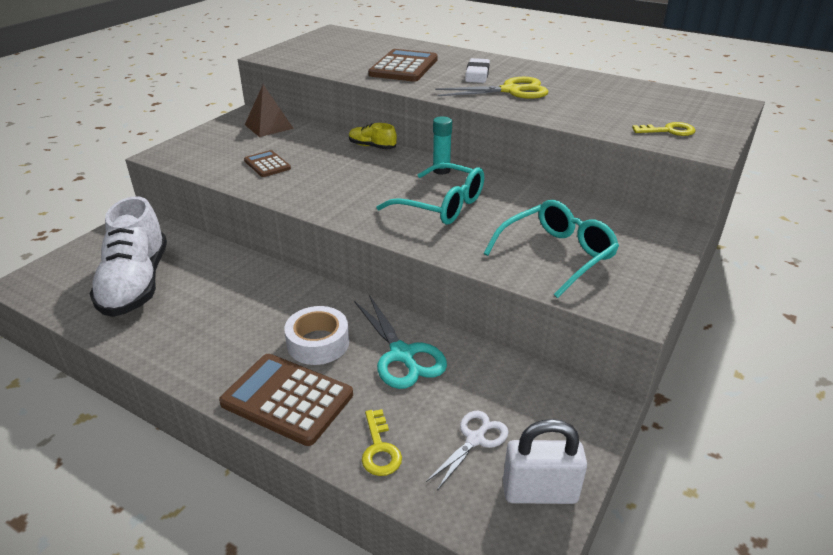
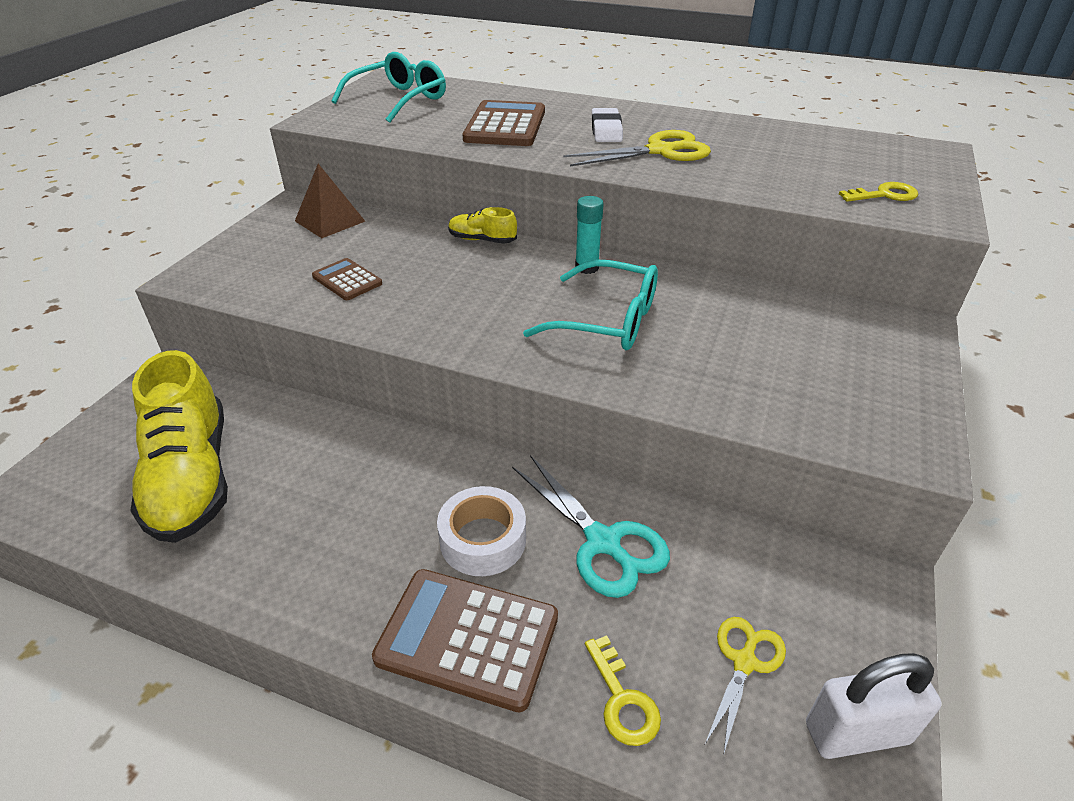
camera: 10 degrees left, 5 degrees up
(136, 283) = (191, 477): white shoe -> yellow shoe
(475, 439) = (744, 662): white scissors -> yellow scissors
(556, 255) = (785, 381): turquoise glasses -> turquoise glasses (399, 100)

